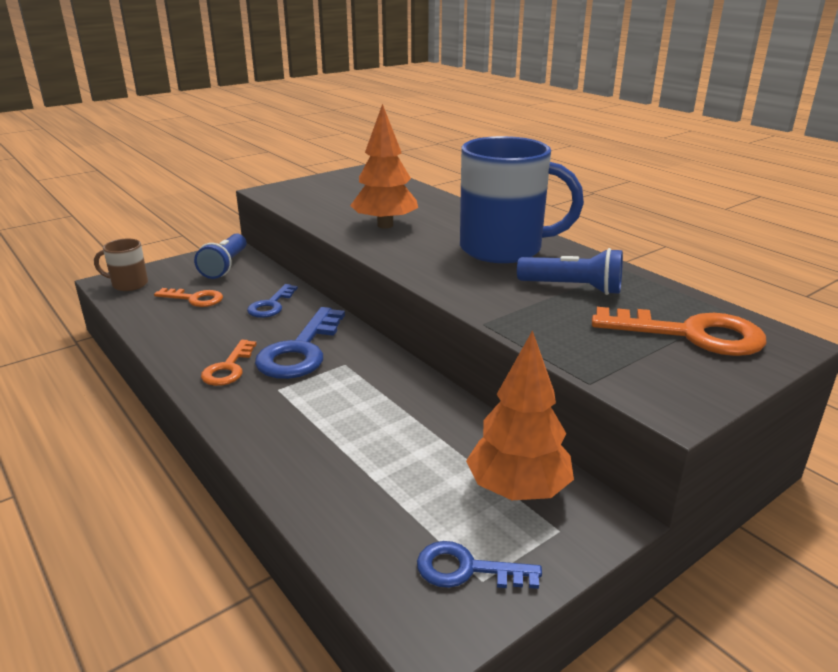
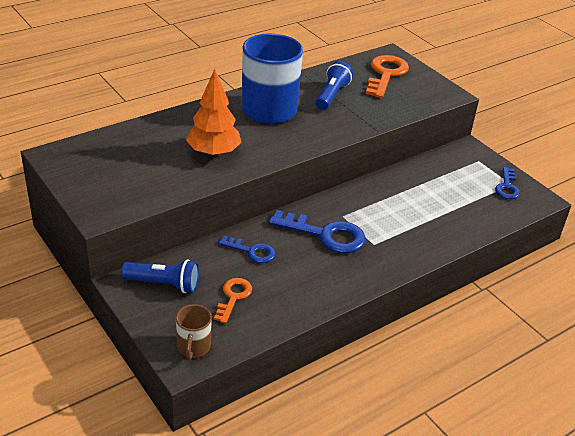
camera: 90 degrees left, 10 degrees up
(228, 368) = (348, 267): orange key -> none
(518, 490) = (455, 167): orange tree -> none

